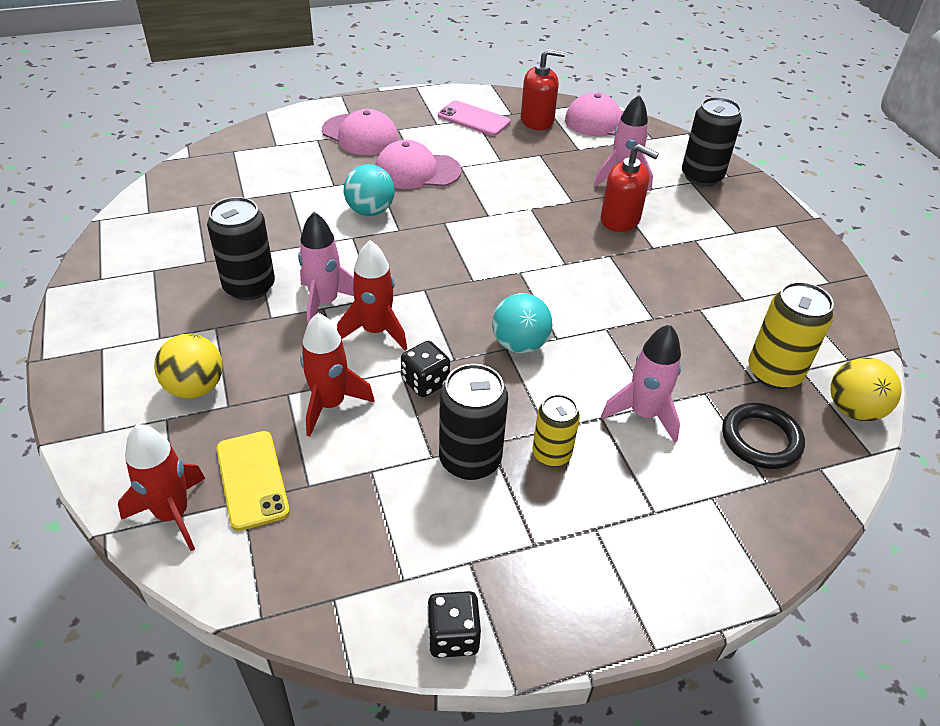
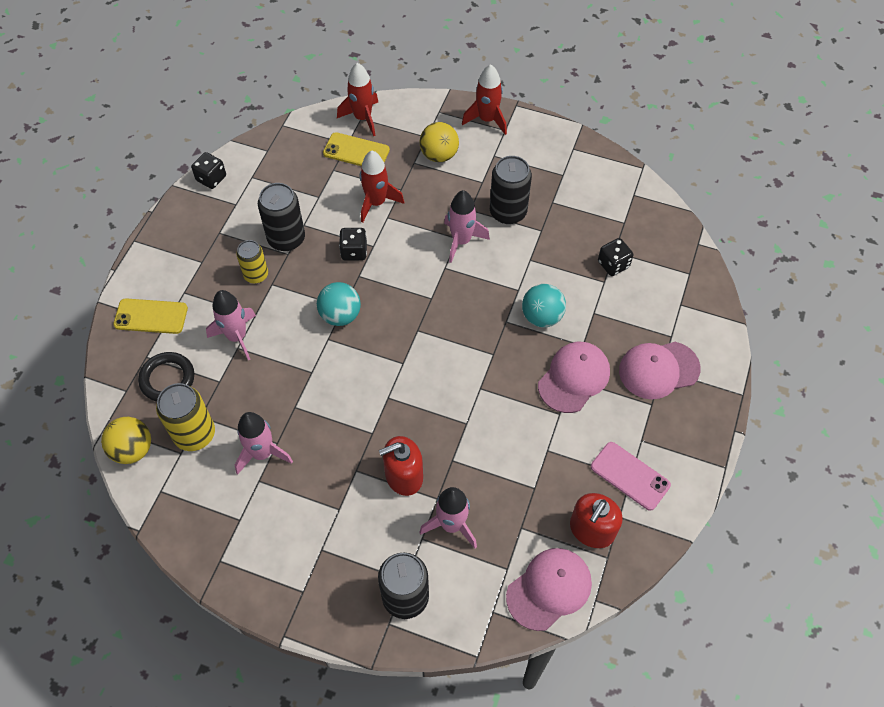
camera: 130 degrees right, 15 degrees up
(262, 193) = (613, 264): none -> black dice
(376, 331) = (414, 252): red rocket -> red rocket (487, 119)
(473, 119) = (630, 476): pink phone -> pink phone turned 60 degrees clockwise
(721, 312) = (262, 453): none -> pink rocket
(722, 521) = (151, 316): none -> yellow phone

